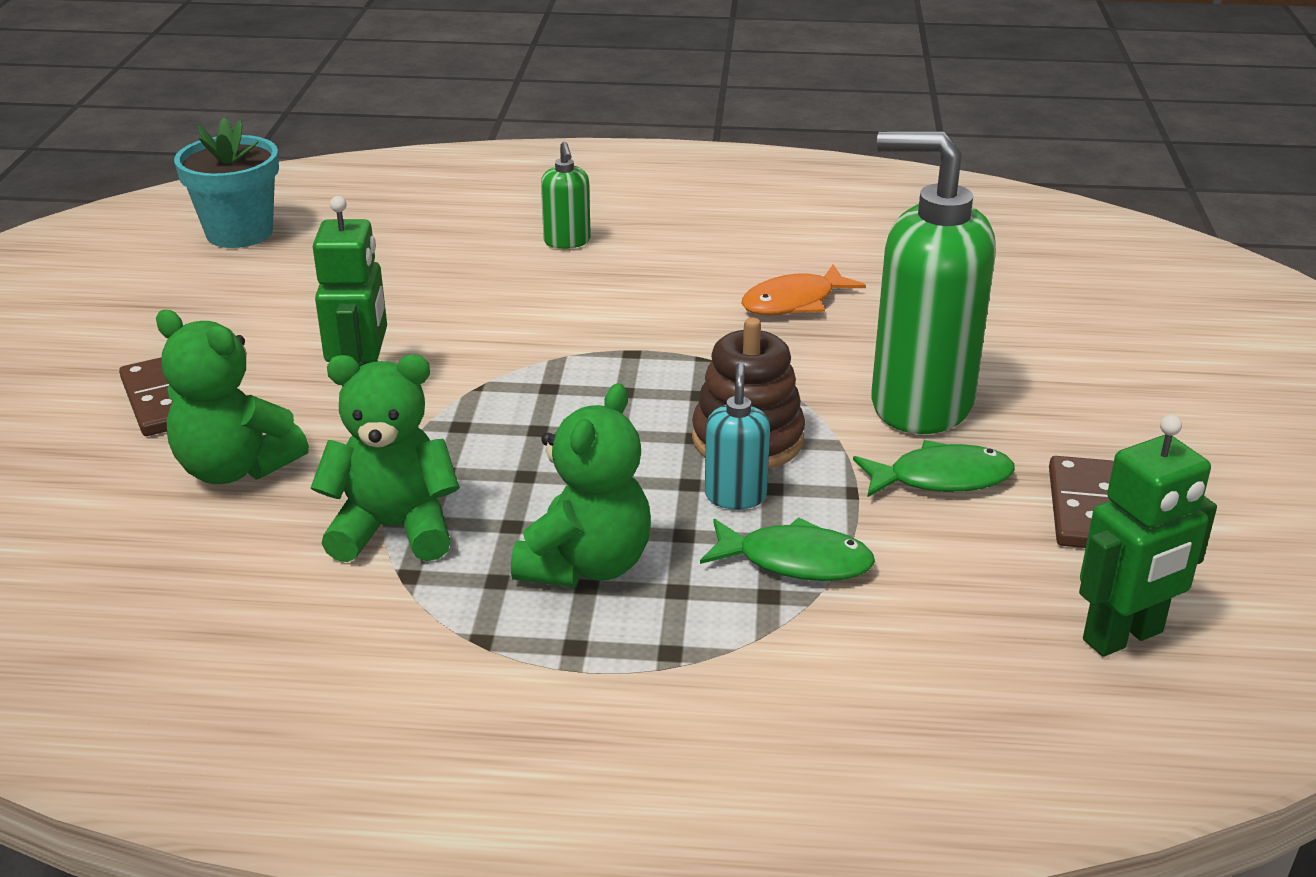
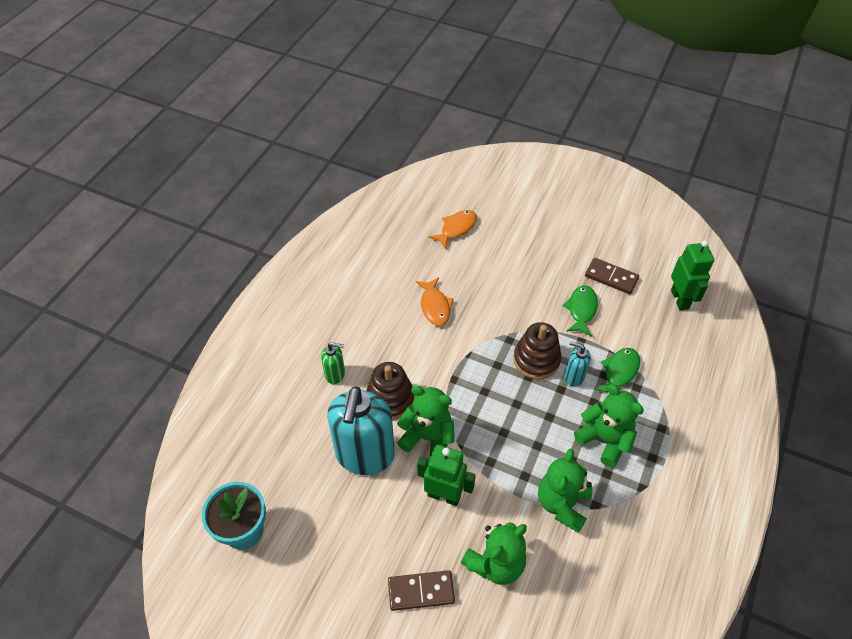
camera: 70 degrees left, 20 degrees up
(414, 299) = (365, 455): none -> turquoise soap dispenser
(480, 350) = (428, 438): none -> green teddy bear
(545, 299) = (390, 399): none -> brown stacking toy
(920, 404) = (530, 296): green soap dispenser -> none
(1021, 288) = (456, 228): none -> orange fish

